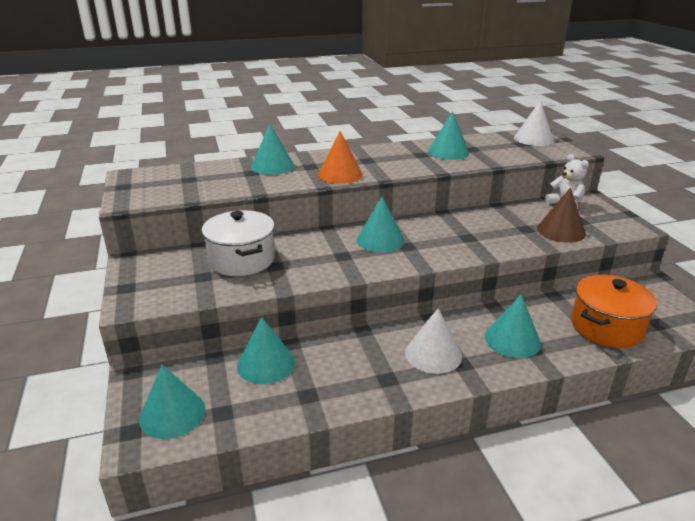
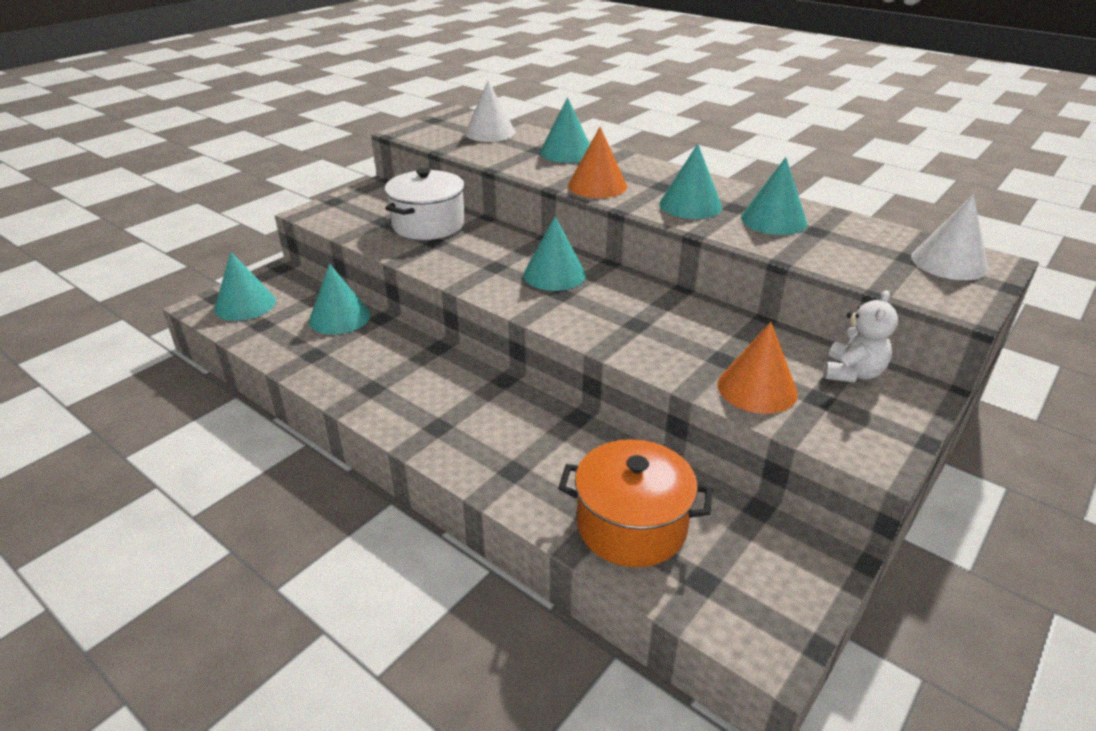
camera: 55 degrees right, 5 degrees up
(433, 354) = (437, 402): white cone -> white cone (490, 133)
(512, 340) = (518, 450): turquoise cone -> turquoise cone (690, 205)
(561, 231) = (757, 388): brown cone -> orange cone

